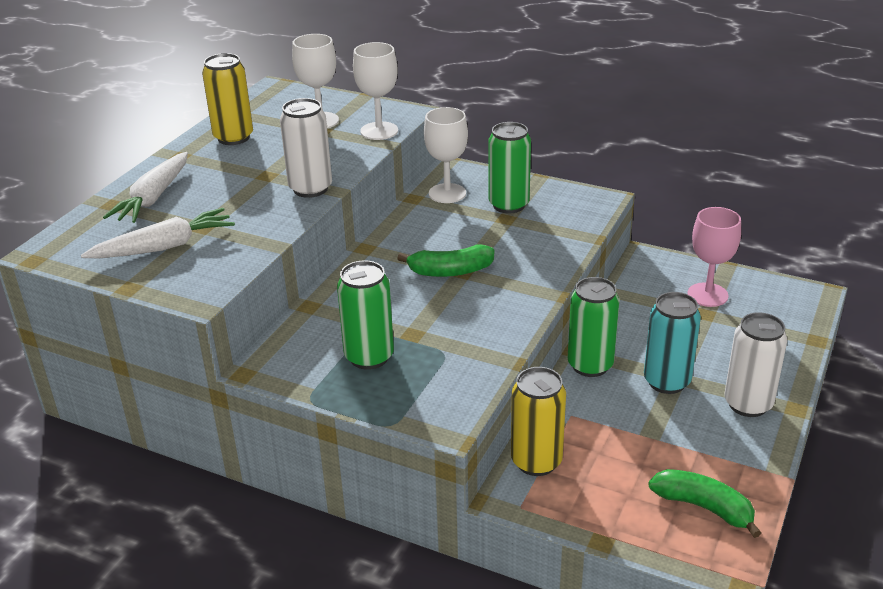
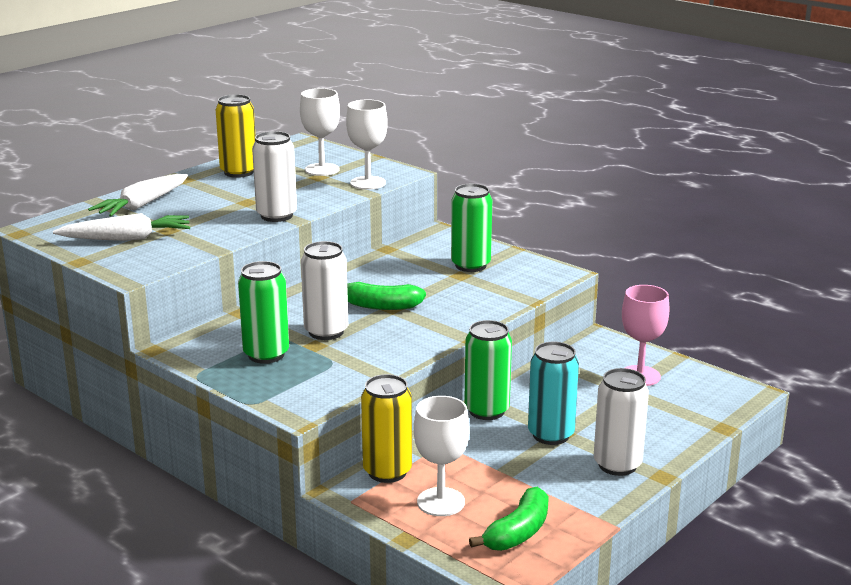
camera: 15 degrees right, 10 degrees down
(414, 315) = (326, 332): none -> white can
(447, 193) = (420, 249): white goblet -> white goblet (441, 502)
(704, 507) = (518, 532): green banana -> green banana turned 75 degrees clockwise

